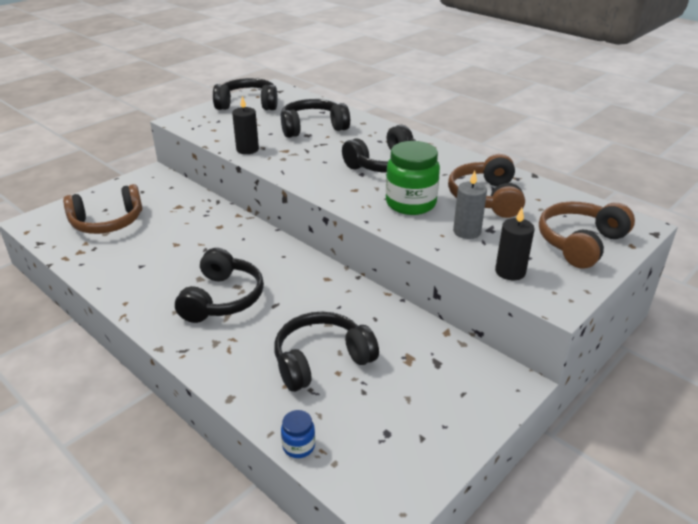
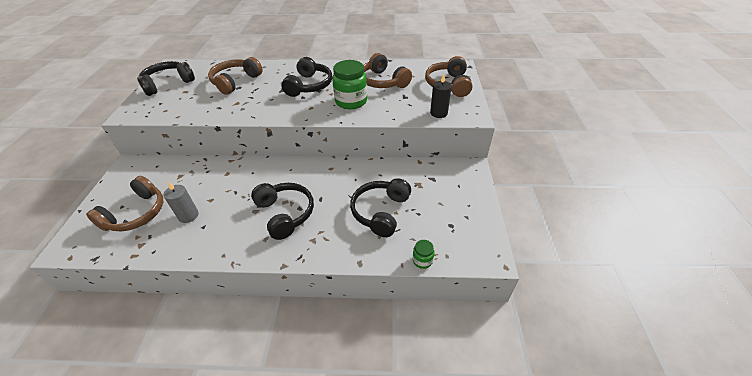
camera: 40 degrees left, 10 degrees up
(247, 149) = (209, 113): black candle -> none
(298, 446) = (422, 260): blue jar -> green jar
(312, 128) = (235, 82): black headphones -> brown headphones
(467, 231) = (396, 103): grey candle -> grey candle (188, 215)

